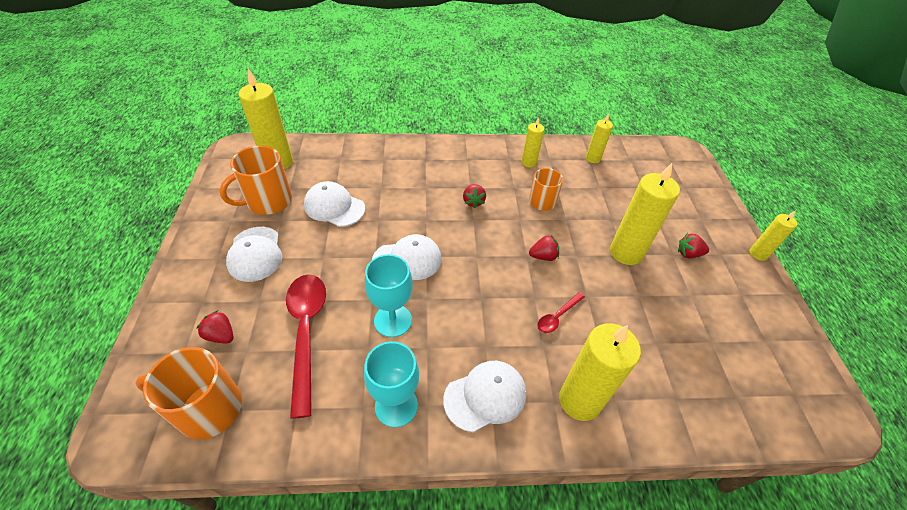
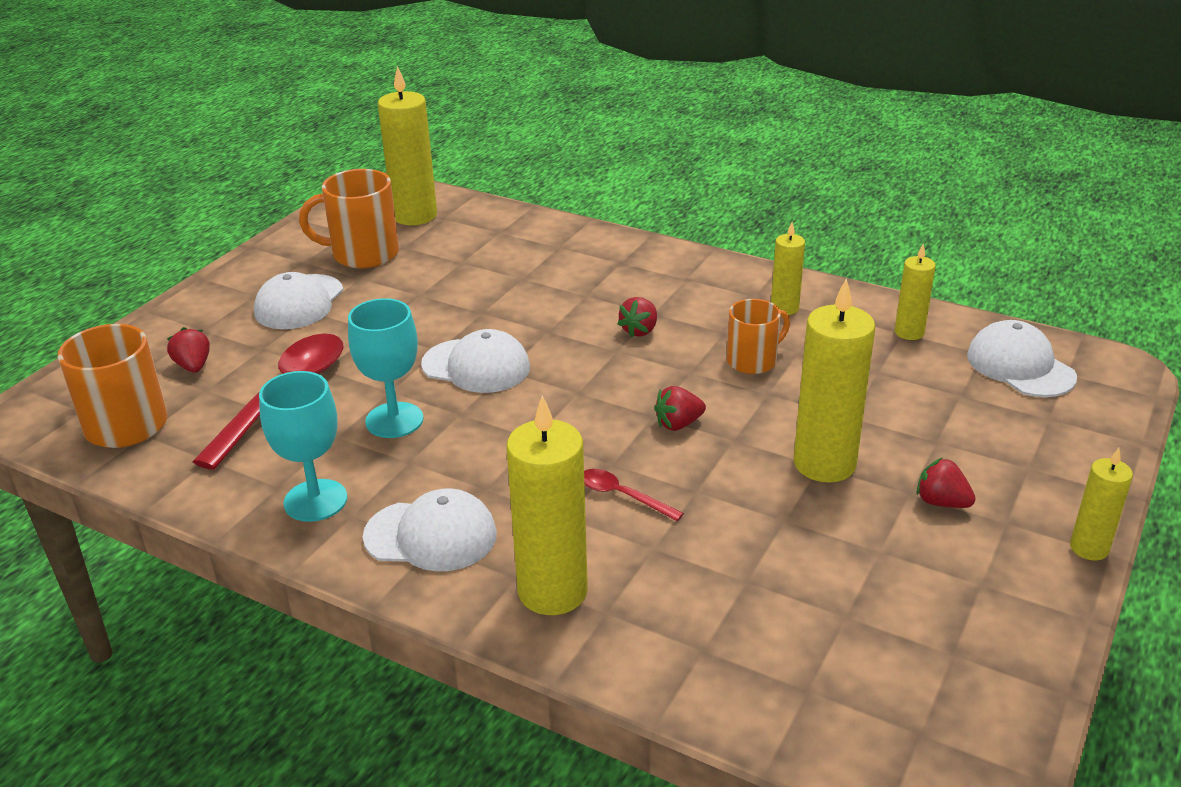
camera: 35 degrees right, 15 degrees down
(334, 207) = (439, 282): white cap -> white cap (1020, 366)
(543, 256) = (678, 424): red strawberry -> red strawberry turned 135 degrees clockwise
(557, 316) = (622, 496): red spoon -> red spoon turned 45 degrees clockwise

